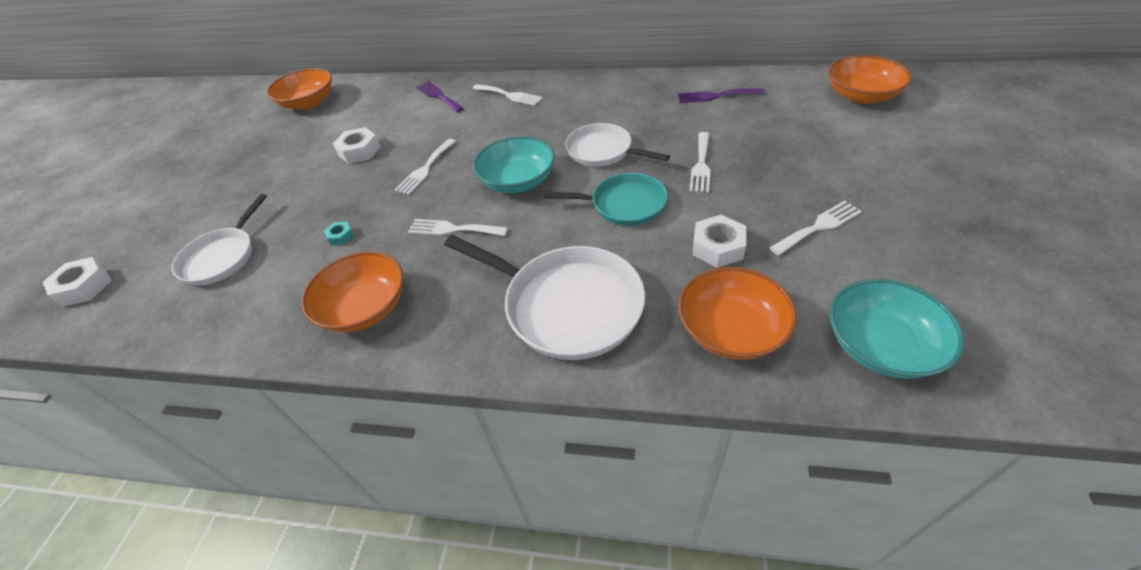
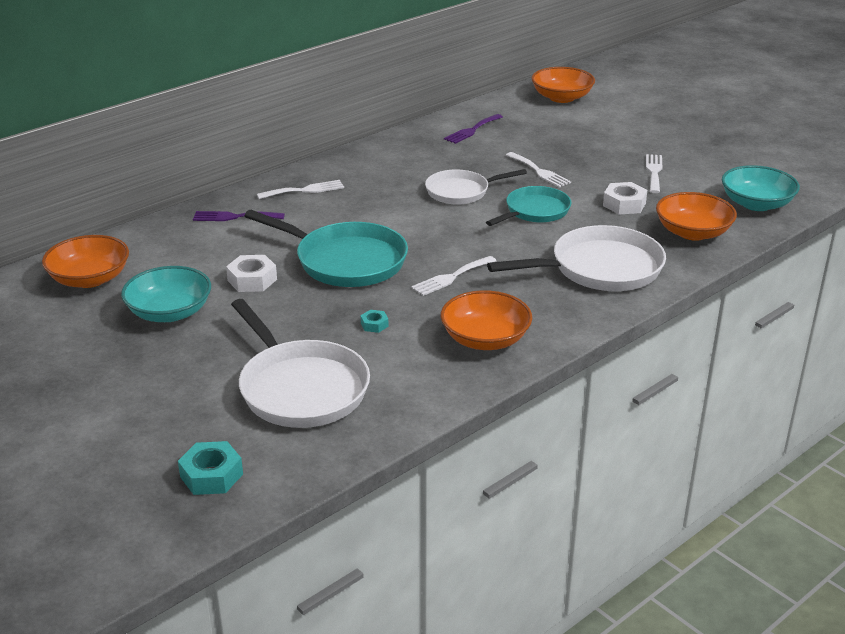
camera: 55 degrees left, 15 degrees down
(84, 287) = (211, 475): white nut -> turquoise nut
(222, 257) = (300, 388): white pan -> white pan, size x1.57
(425, 169) = (345, 261): white fork -> turquoise pan
(517, 181) = (437, 233): turquoise bowl -> turquoise bowl (169, 312)

